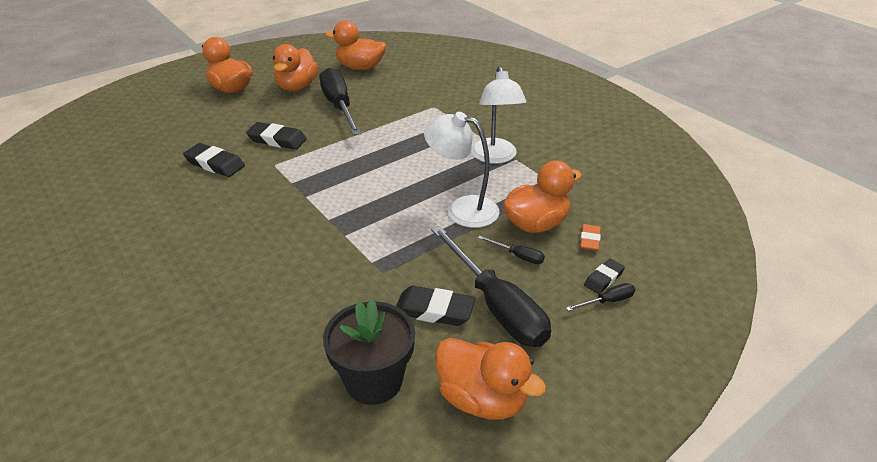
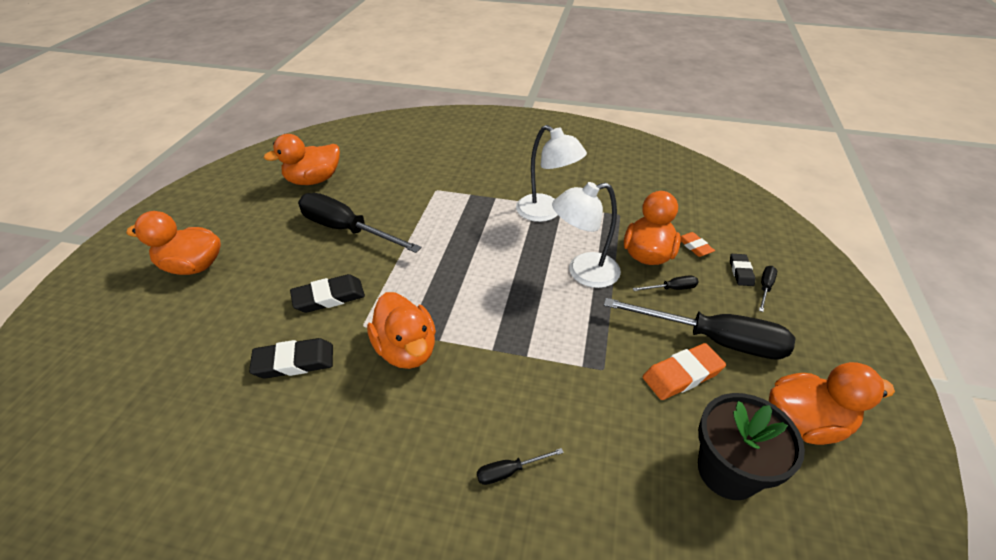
camera: 40 degrees left, 5 degrees up
(244, 286) = (510, 471): none -> black screwdriver
(297, 87) = (272, 229): orange duck -> orange duck (406, 350)
(434, 310) = (682, 374): black eraser -> orange eraser

